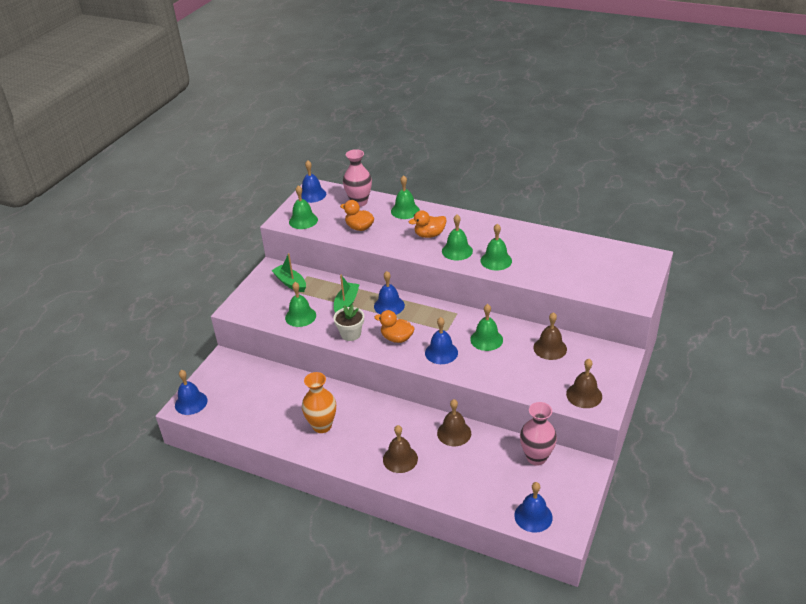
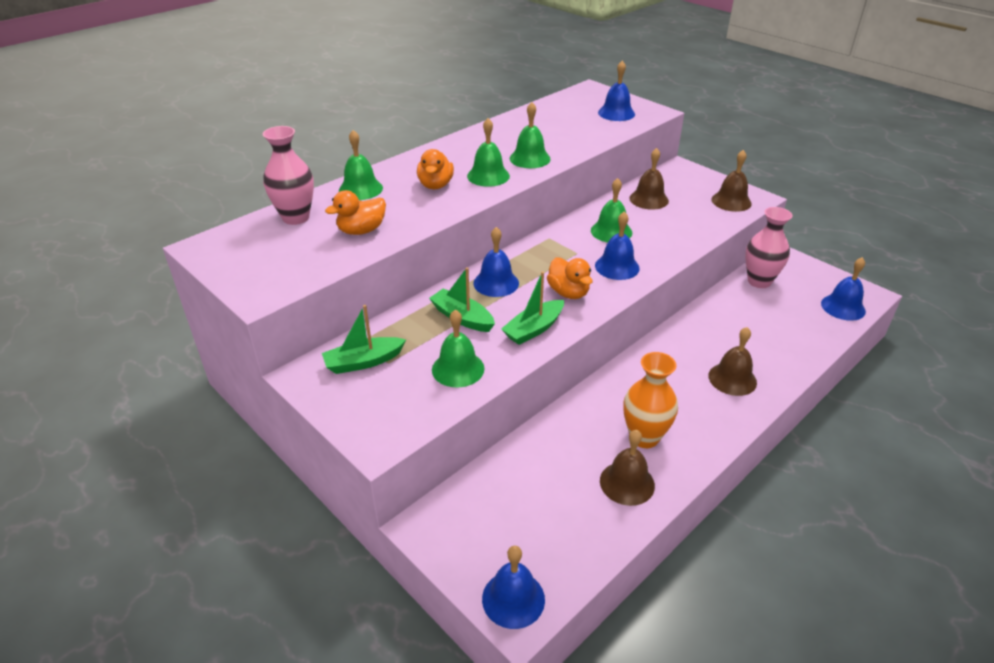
camera: 70 degrees left, 0 degrees up
(303, 220) = (284, 275): green bell -> none
(312, 194) = (221, 252): blue bell -> blue bell (616, 113)
(350, 334) = (534, 329): white flower pot -> green boat
(397, 338) = (568, 293): orange duck -> orange duck turned 75 degrees counterclockwise
(454, 433) = (702, 325): brown bell -> brown bell (627, 483)

